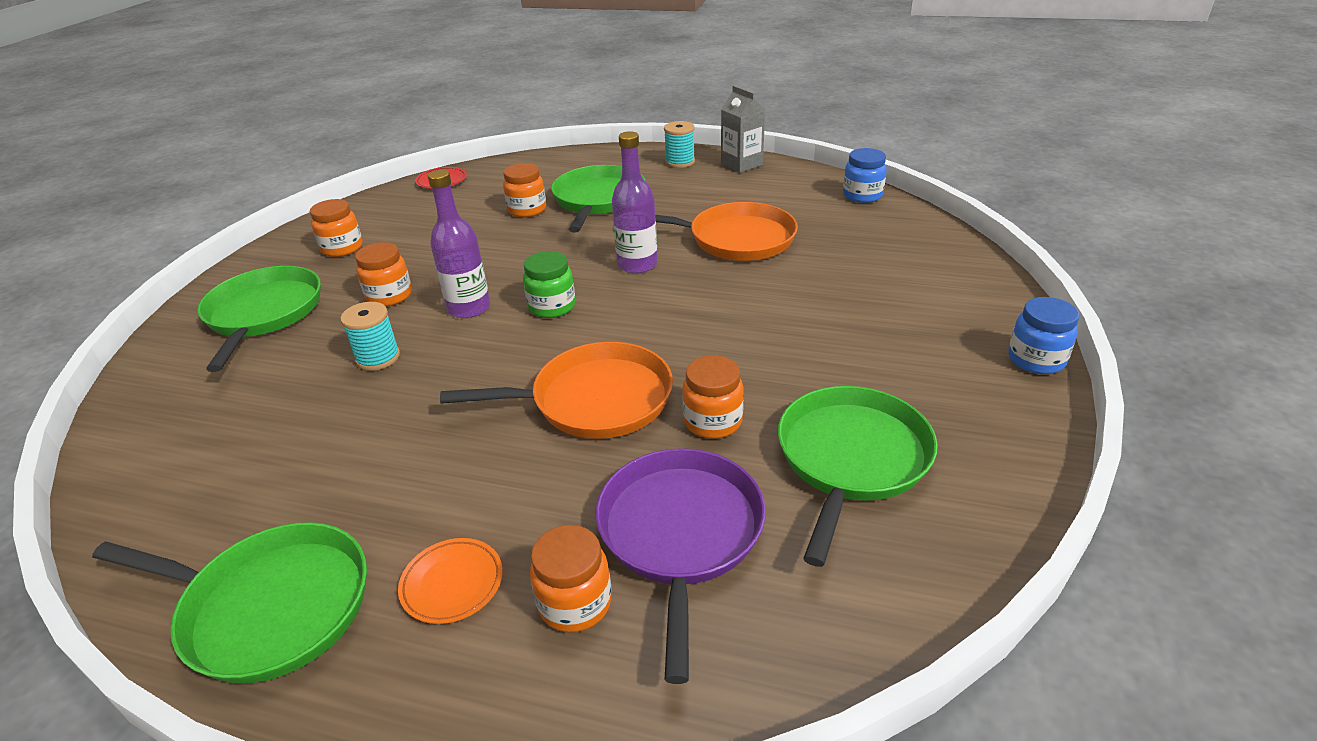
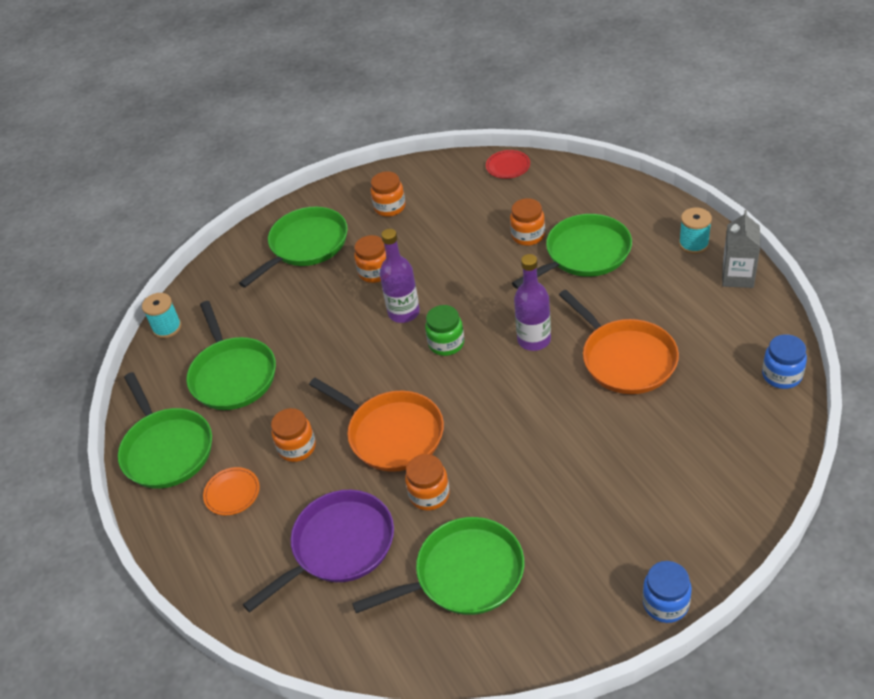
camera: 50 degrees right, 10 degrees up
(294, 467) = (233, 375): none -> green pan
(378, 358) = (326, 322): turquoise spool -> turquoise spool (167, 328)
(575, 603) = (263, 543): orange jar -> orange jar (297, 447)

